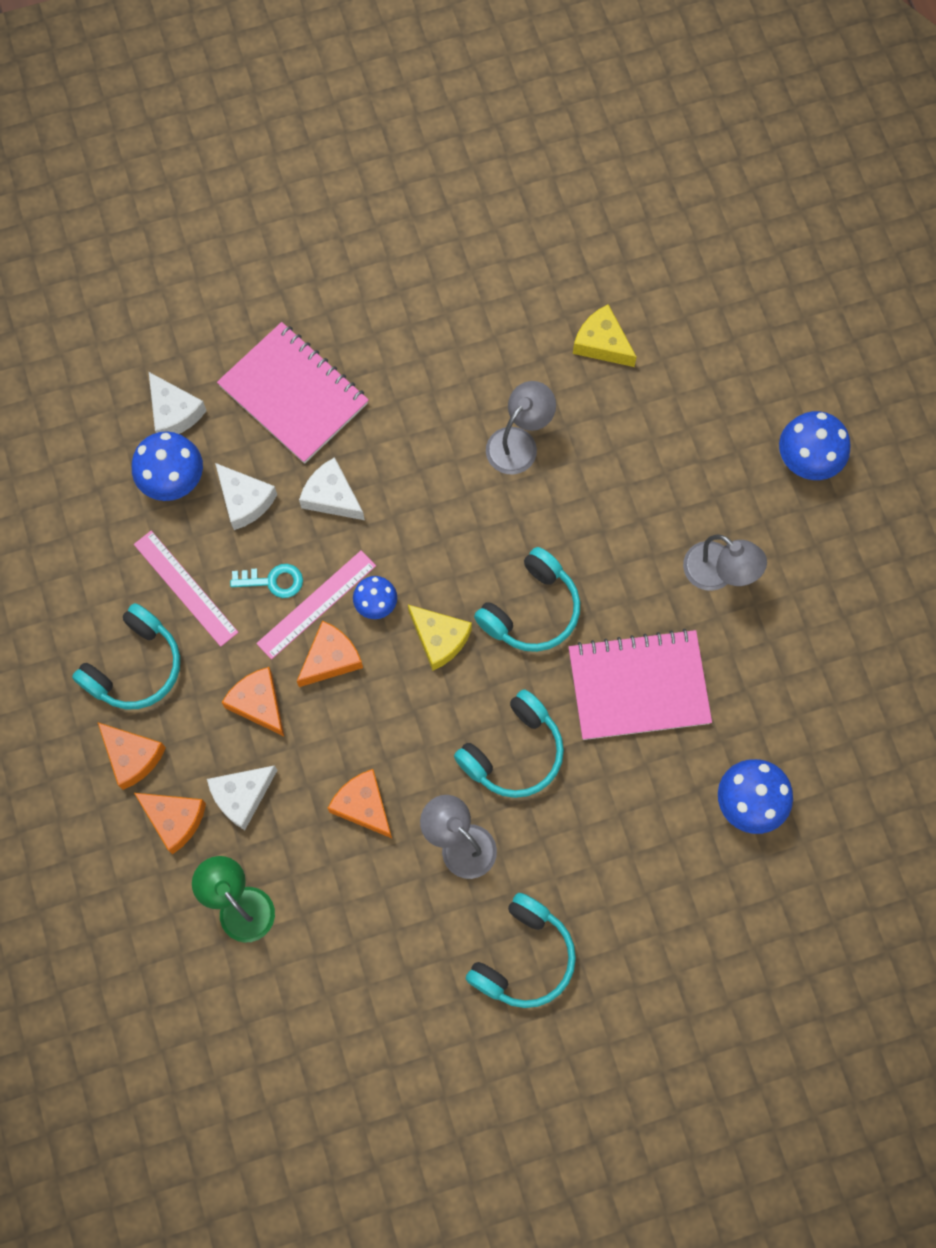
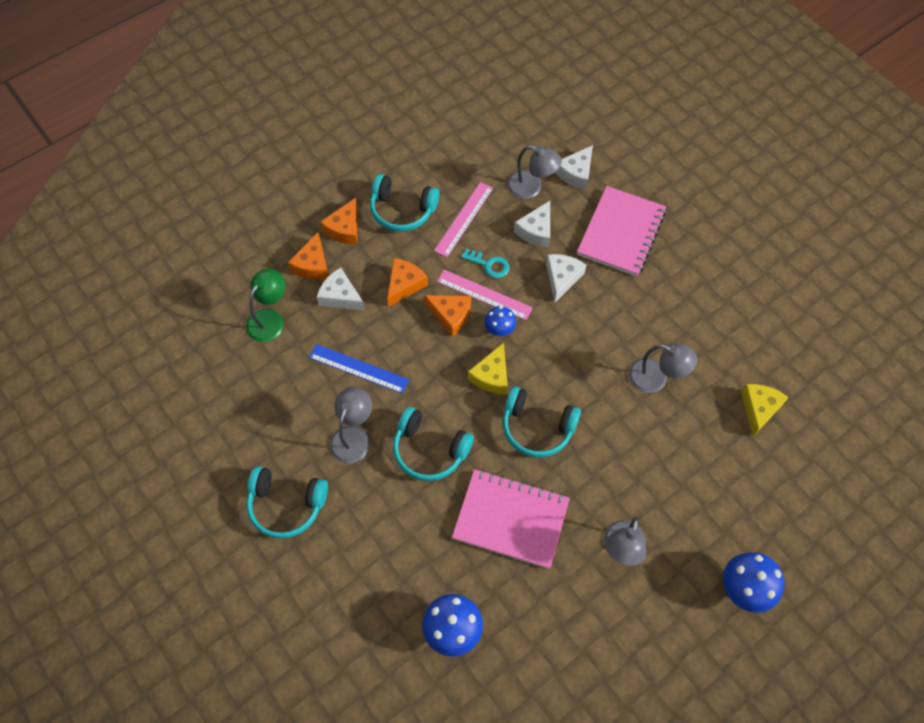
camera: 70 degrees right, 10 degrees down
(173, 480) = (531, 188): blue mushroom -> grey lamp
(273, 581) = (489, 265): turquoise key -> turquoise key turned 45 degrees counterclockwise
(363, 805) = (358, 368): orange cheese -> blue ruler
(638, 686) = (511, 519): pink notebook -> pink notebook turned 45 degrees counterclockwise

